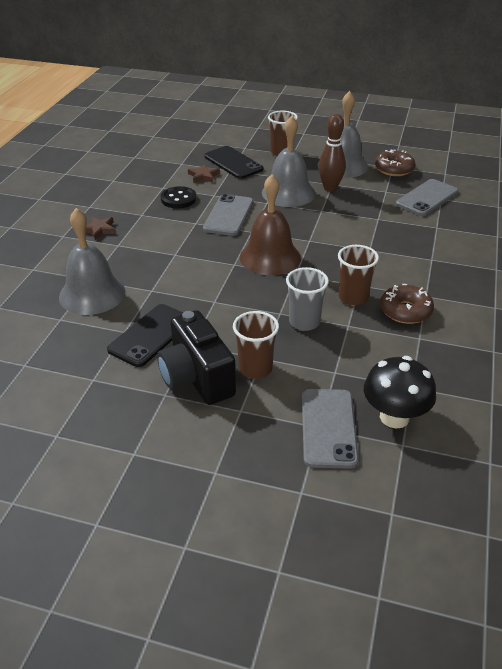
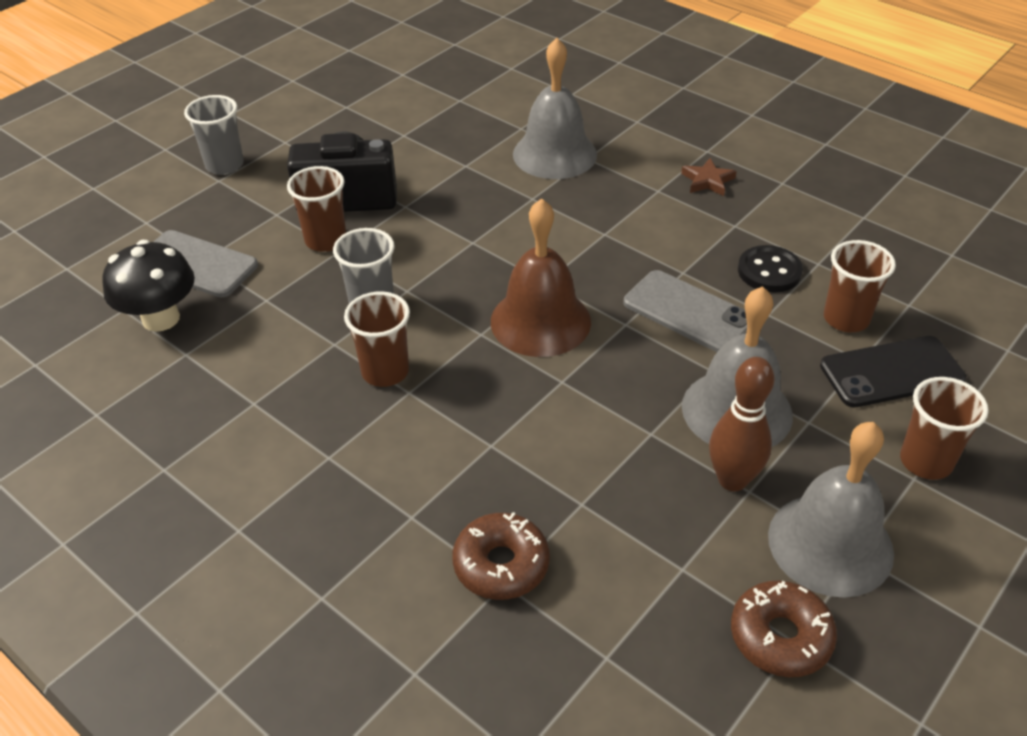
camera: 115 degrees right, 5 degrees up
(150, 335) = (444, 181): black phone -> none
(191, 480) = (224, 165): none -> grey cup
(203, 176) = (846, 319): brown star -> brown cup
(405, 311) = (315, 415): brown donut -> brown donut (501, 564)
(427, 198) = (621, 630): grey phone -> none

